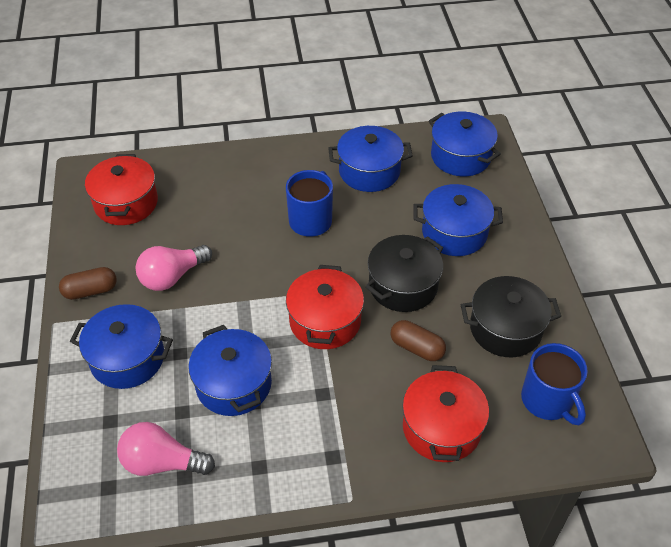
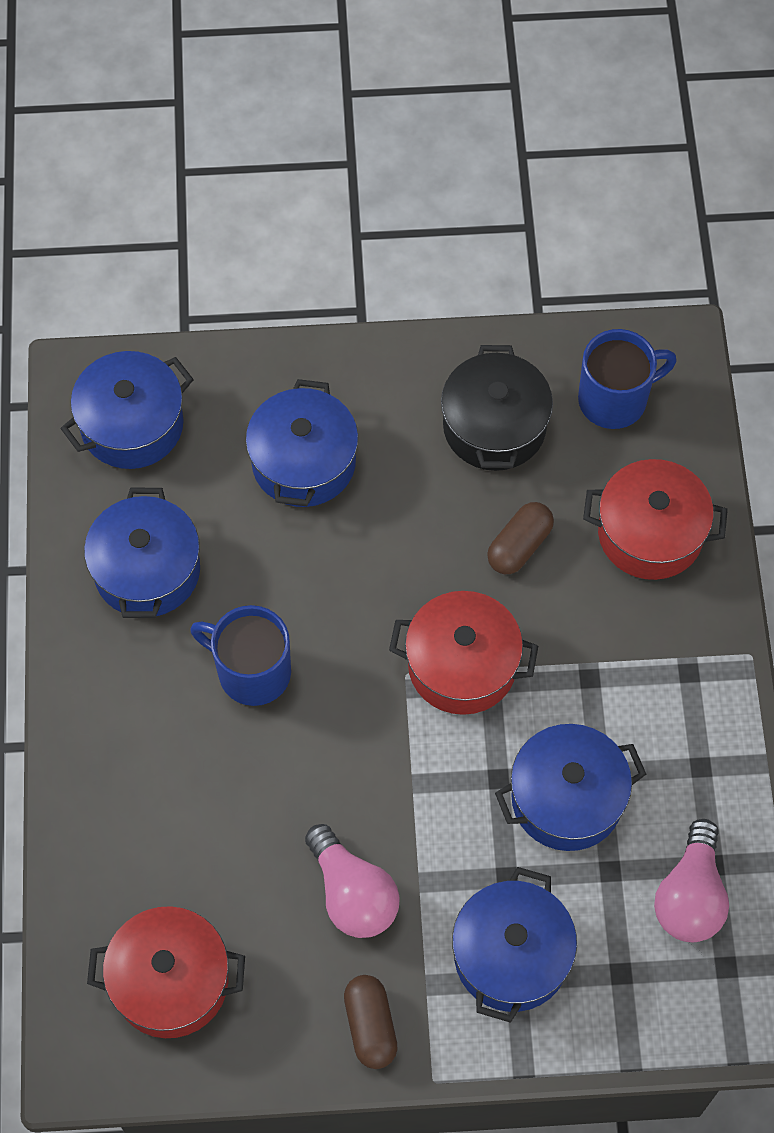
camera: 85 degrees left, 15 degrees up
(403, 286) = (403, 550): black pot -> none

